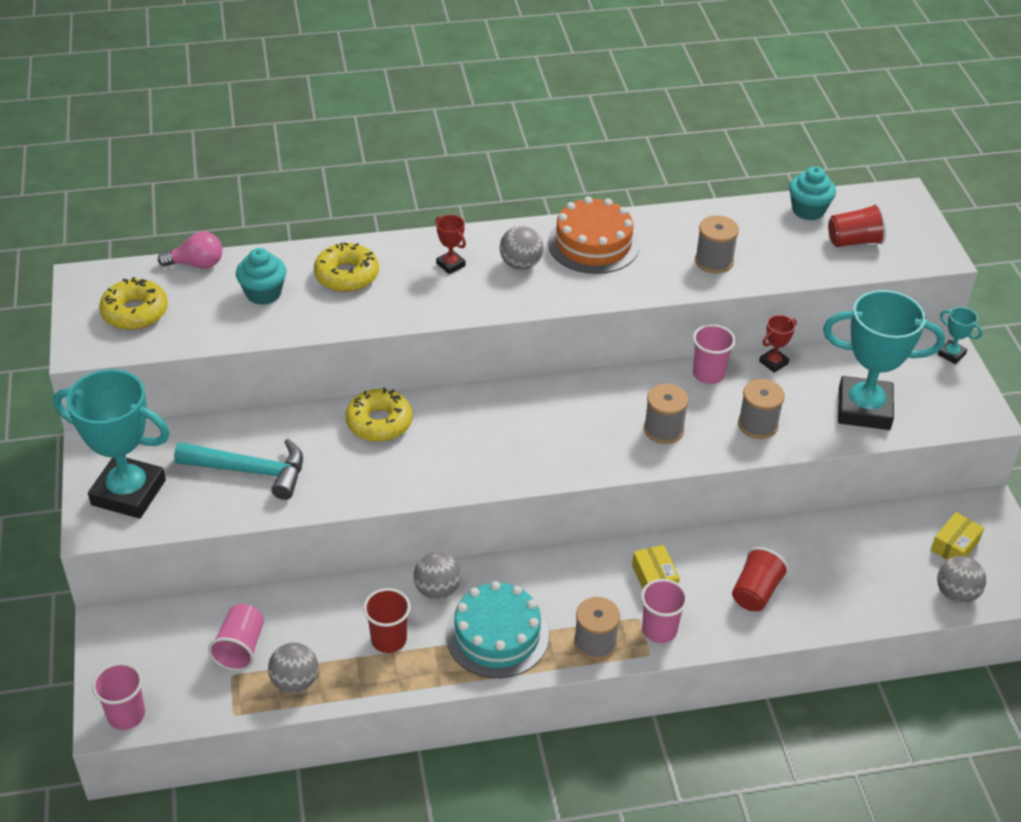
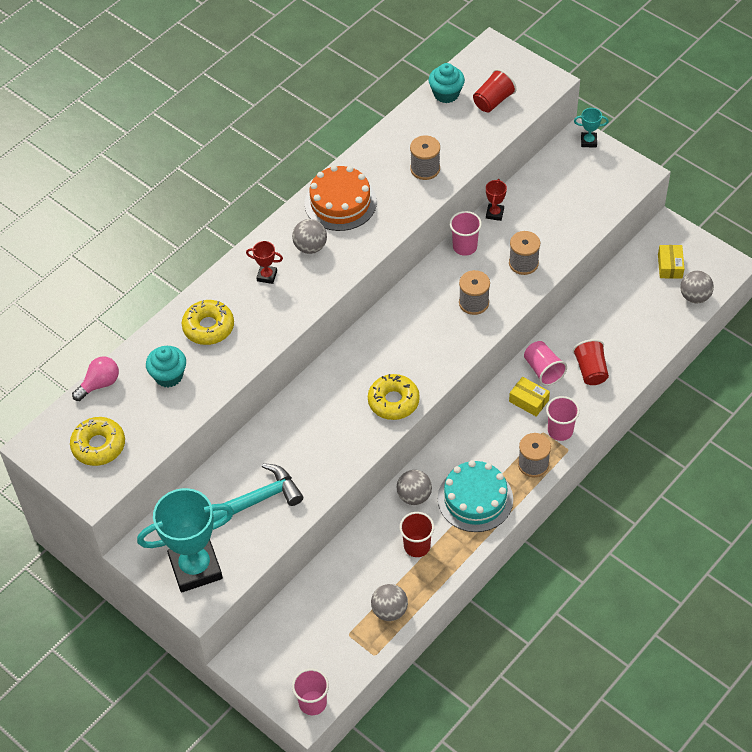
camera: 35 degrees left, 10 degrees up
(240, 648) = (336, 615): pink cup -> pink cup (543, 370)
(379, 422) = (301, 413): yellow donut -> yellow donut (393, 401)
(864, 409) = (572, 212): turquoise trophy -> none

